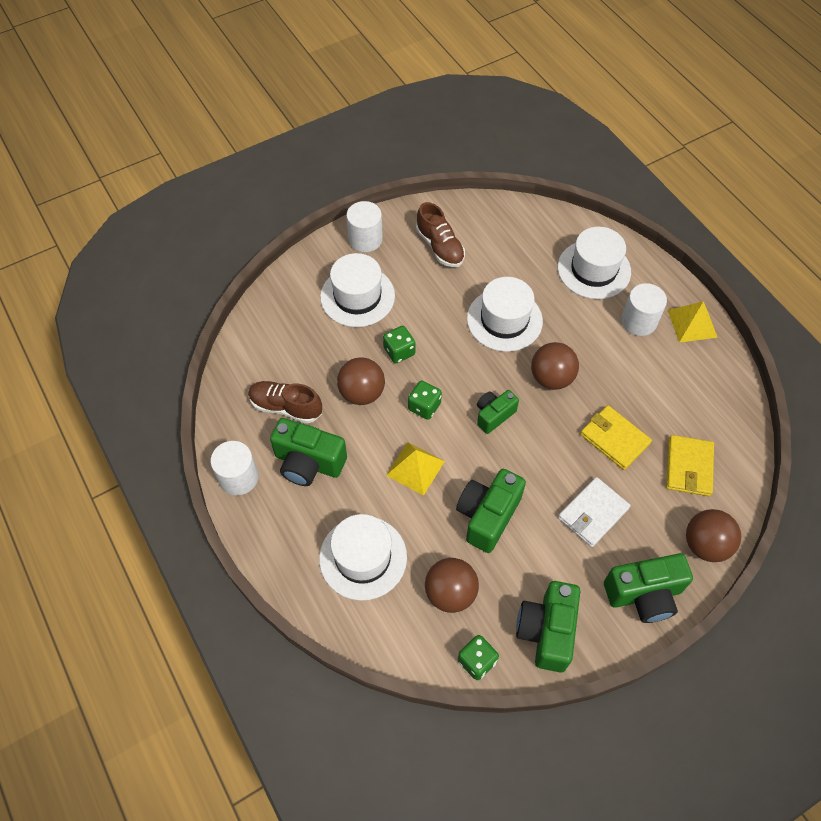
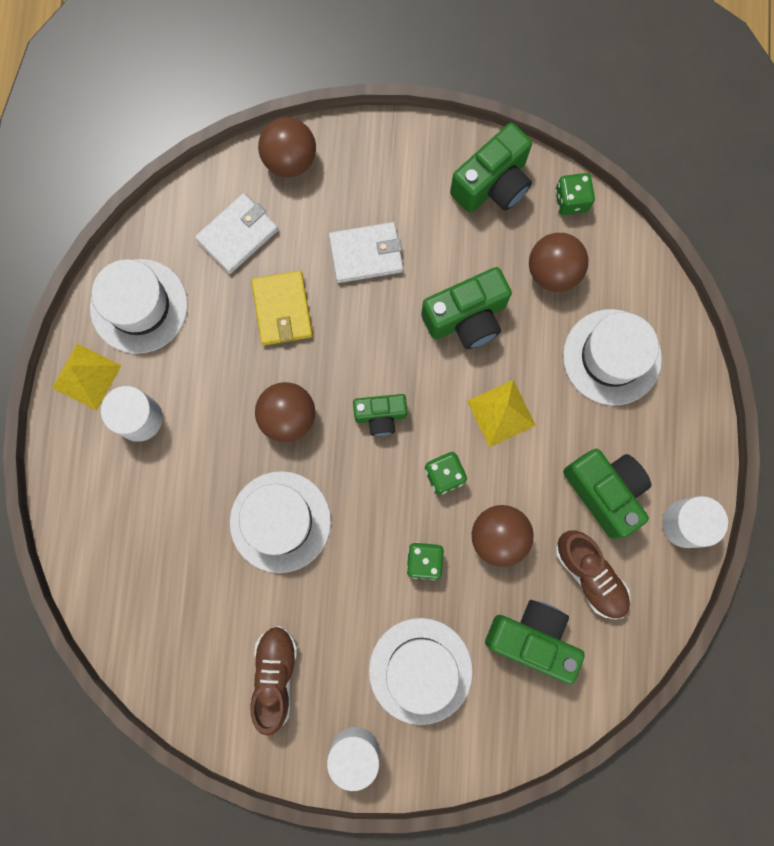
camera: 145 degrees left, 20 degrees up
(594, 269) = (127, 517): white hat -> white hat (139, 306)
(644, 594) = (383, 157): green camera -> green camera (532, 638)
(689, 467) = (238, 235): yellow wallet -> white wallet

